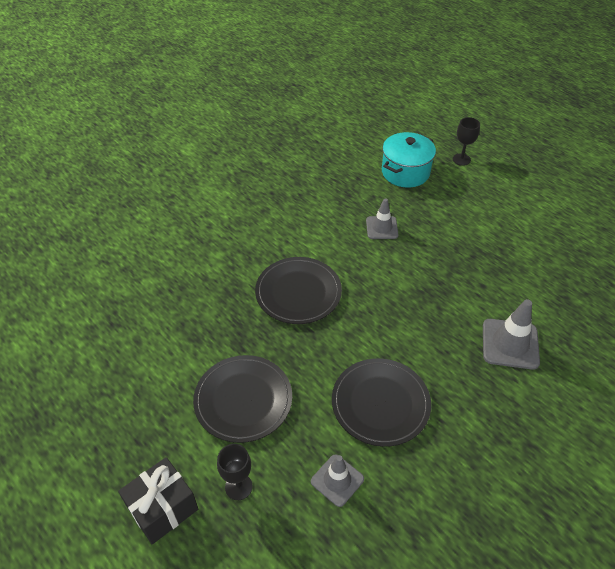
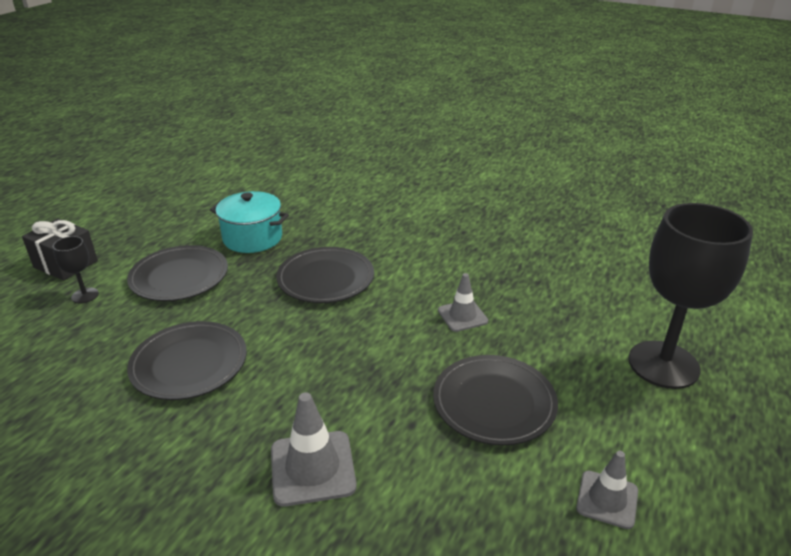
camera: 70 degrees right, 15 degrees down
(337, 480) = (90, 351): grey traffic cone -> grey traffic cone (607, 499)
(405, 172) = (584, 317): turquoise pot -> turquoise pot (252, 238)
(461, 159) = (663, 364): black goblet -> black goblet, size x2.33
(473, 241) = (494, 402): none -> black plate

